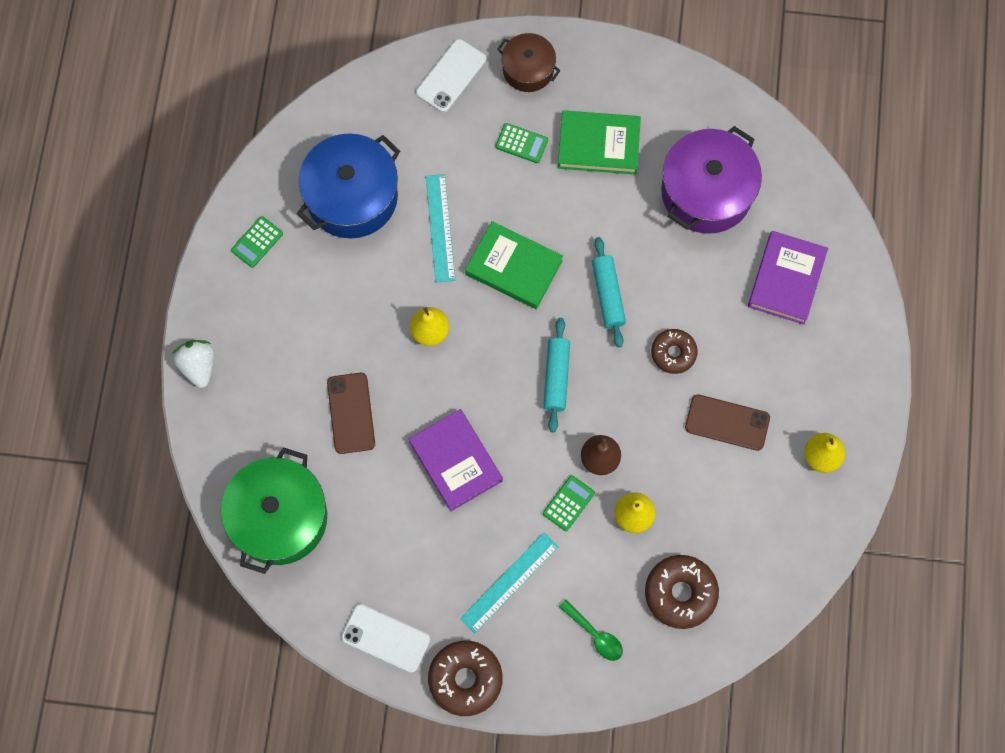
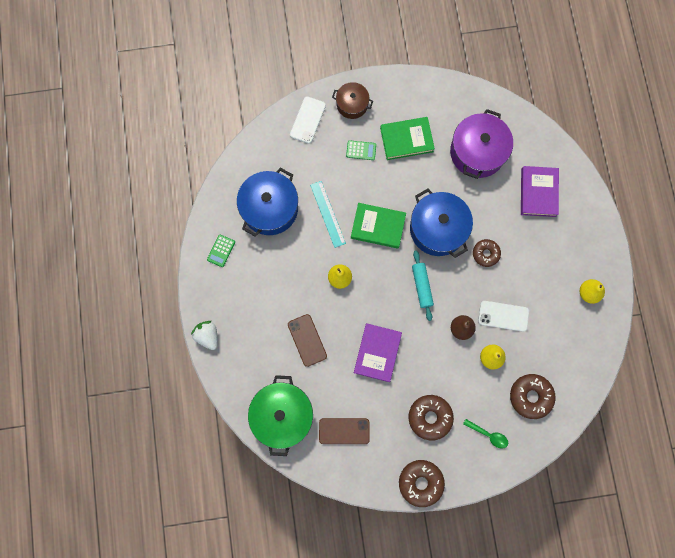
camera: 15 degrees left, 5 degrees up
(385, 638) = (366, 471): white phone -> white phone (503, 316)
(455, 461) = (377, 353): purple book -> purple book turned 60 degrees clockwise
(509, 582) = (430, 417): turquoise ruler -> brown donut
(568, 503) = (450, 360): green calculator -> none
(608, 295) = (437, 229): turquoise rolling pin -> blue pot
(727, 422) = (528, 287): brown phone -> brown phone (344, 431)

